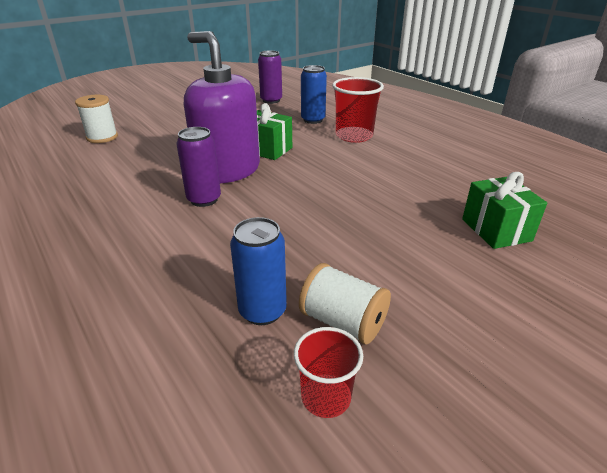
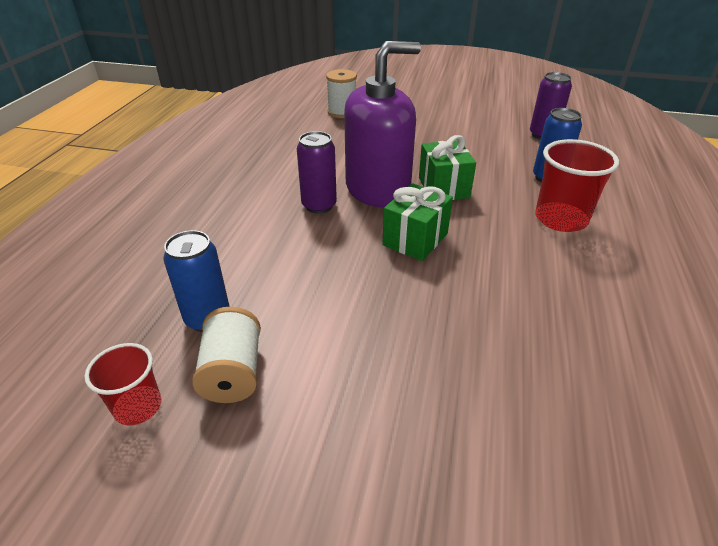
camera: 50 degrees right, 5 degrees up
(228, 170) = (378, 190): purple soap dispenser -> purple soap dispenser turned 60 degrees clockwise
(496, 230) = (515, 424): green gift -> green gift (415, 239)

